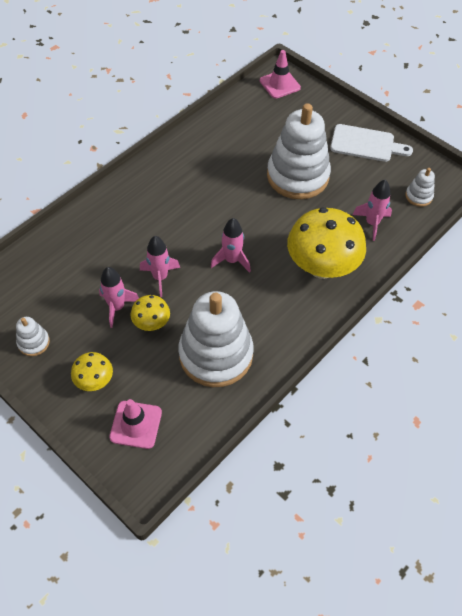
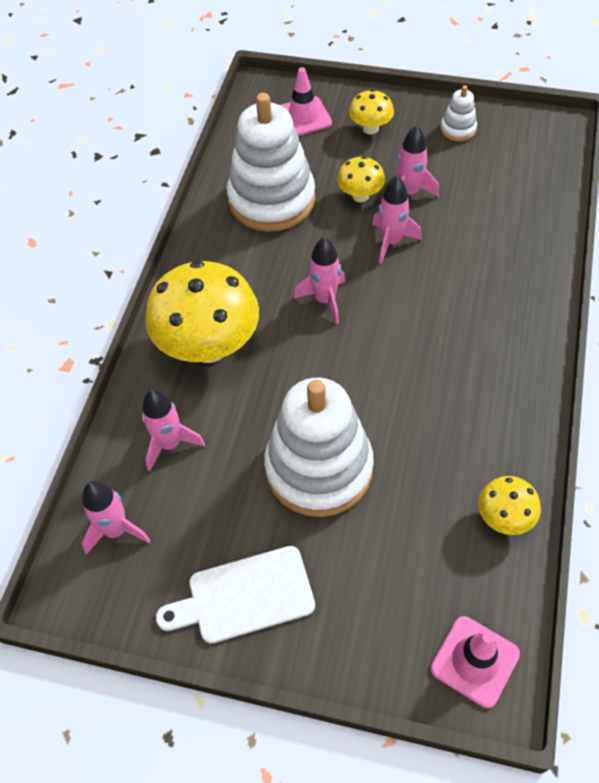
camera: 155 degrees right, 0 degrees up
(225, 119) = (504, 518): none -> yellow mushroom
(418, 196) = (116, 530): white stacking toy -> pink rocket

